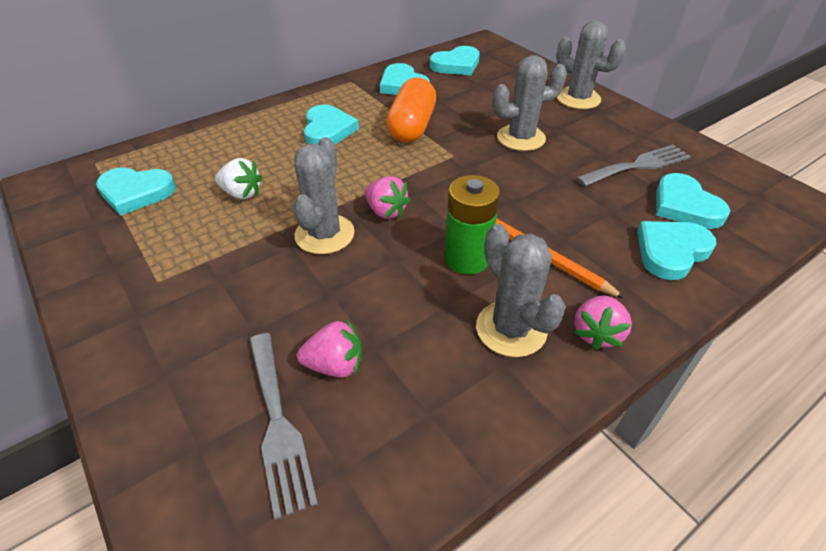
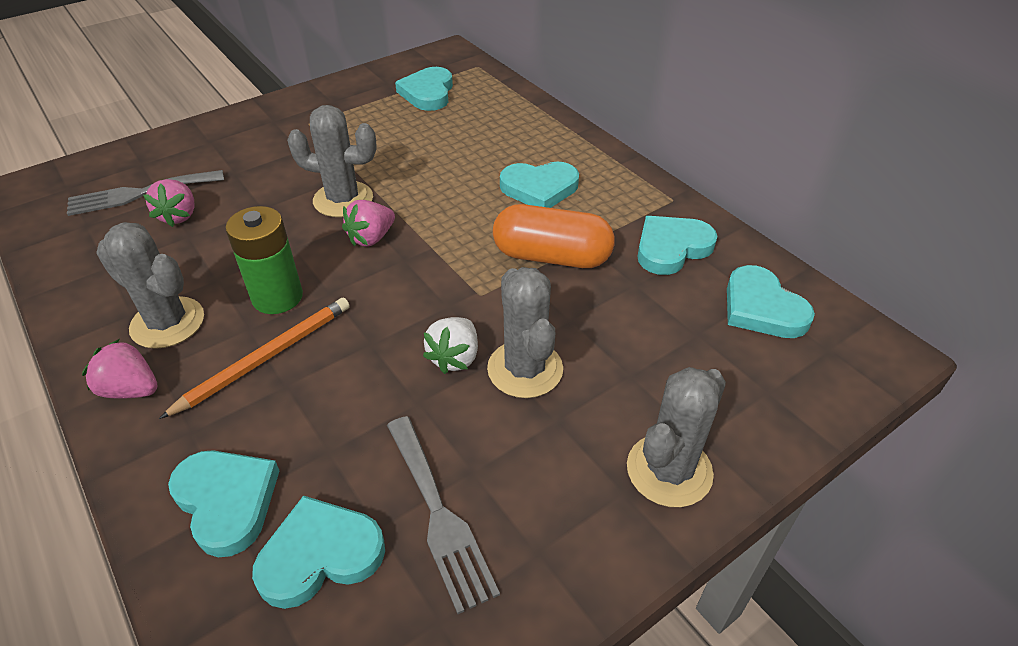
camera: 90 degrees right, 0 degrees up
(242, 193) = (418, 146): white strawberry -> white strawberry (454, 358)
(511, 329) = (167, 323): grey cactus -> grey cactus turned 60 degrees clockwise

